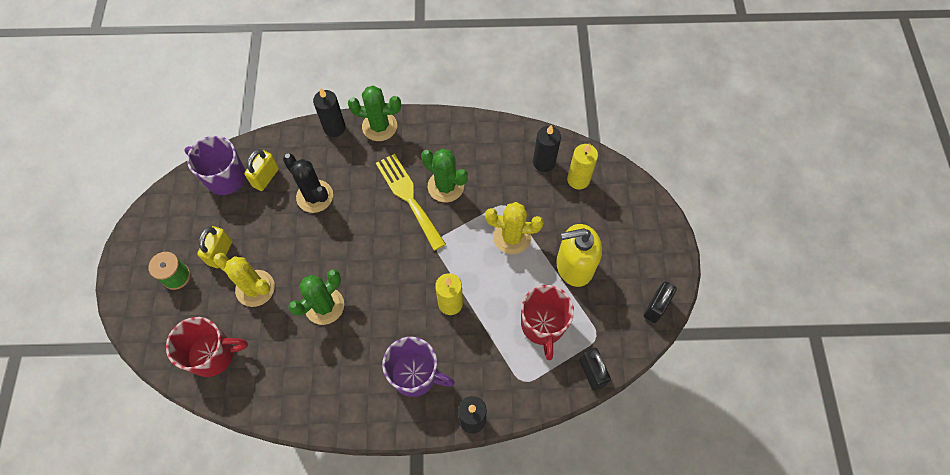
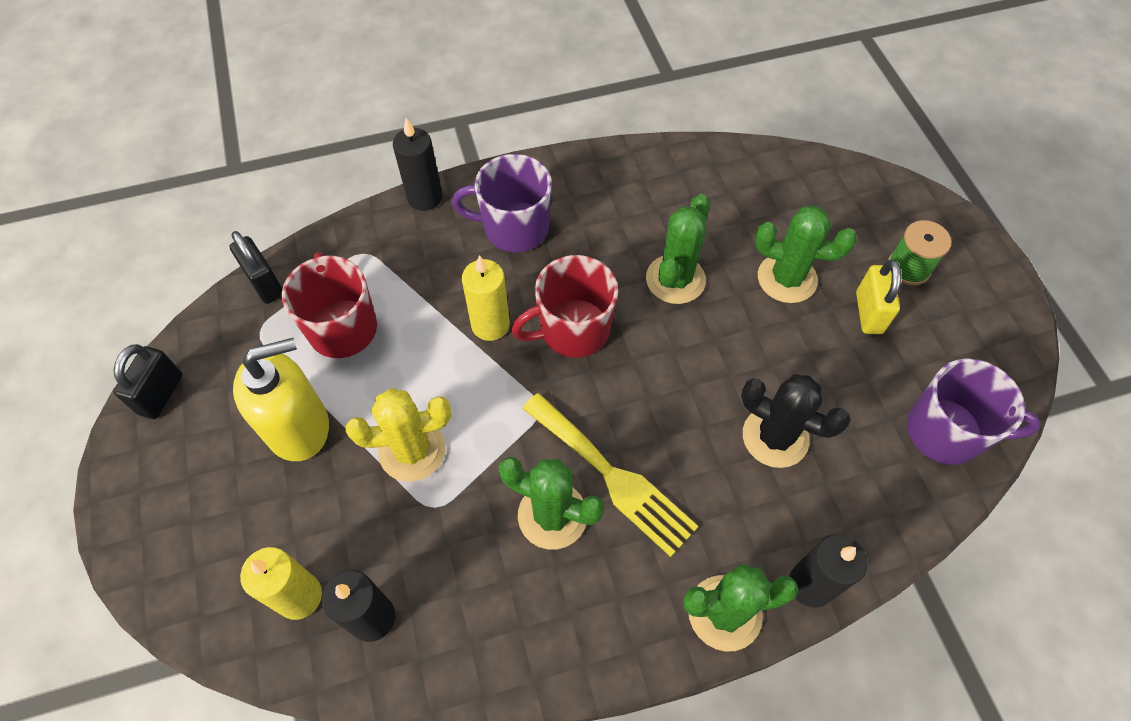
camera: 165 degrees right, 5 degrees down
(213, 354) = (793, 191): red mug -> red mug (573, 330)
(255, 288) = (787, 278): yellow cactus -> green cactus
(266, 177) = (876, 449): yellow padlock -> none

